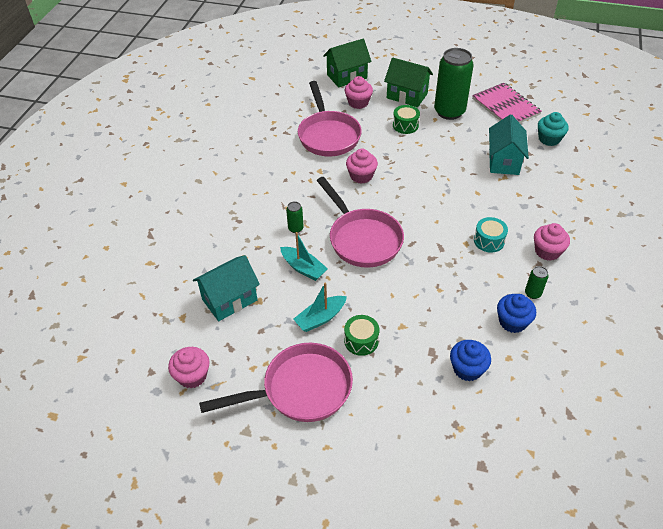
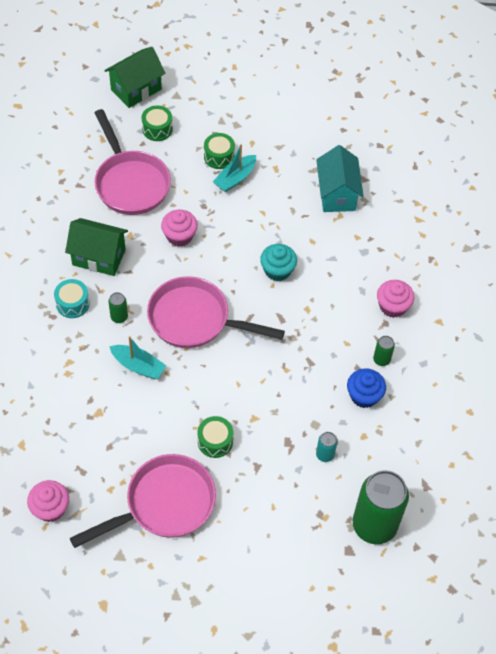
camera: 15 degrees left, 10 degrees up
(229, 300) = (67, 416): turquoise house -> none
(320, 318) = (168, 422): turquoise boat -> turquoise boat (235, 178)
(358, 103) = (157, 129): pink cupcake -> green drum
(362, 239) = (195, 320): pink pan -> pink pan turned 150 degrees clockwise
(407, 96) = (214, 111): green house -> green house (99, 257)
(449, 112) = (267, 130): green can -> green can (374, 525)
(467, 369) = (325, 455): blue cupcake -> turquoise can
(489, 241) = (331, 302): turquoise drum -> turquoise drum (72, 304)
(505, 107) = (331, 114): pink notebook -> none
(549, 139) = (384, 156): turquoise cupcake -> turquoise cupcake (277, 270)

